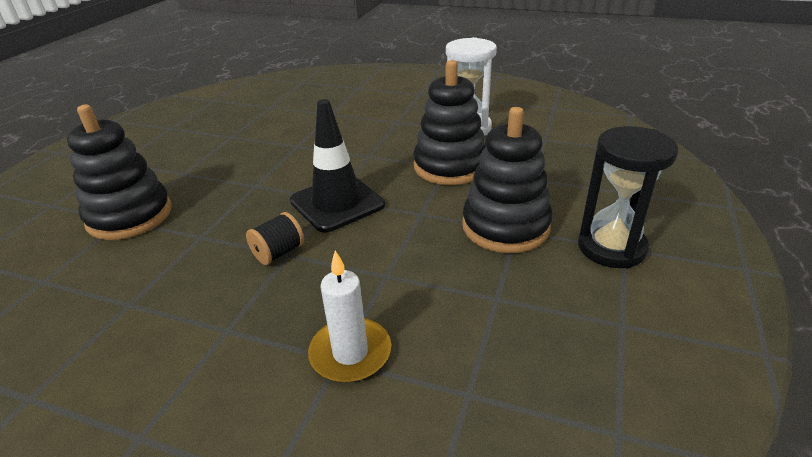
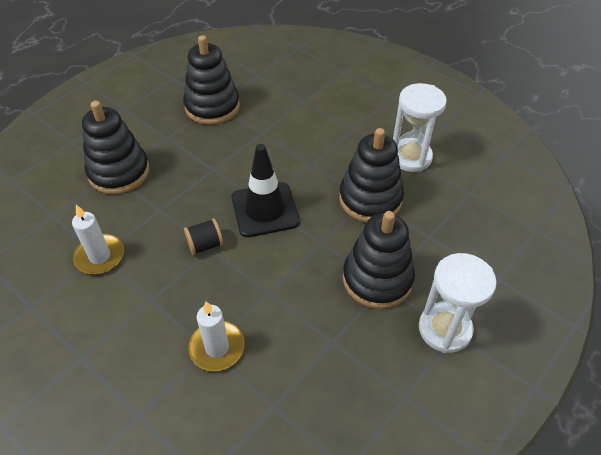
camera: 20 degrees right, 15 degrees up
(130, 304) = (100, 256): none -> white candle
(228, 138) = (212, 106): none -> black stacking toy
(611, 247) = (445, 329): black hourglass -> white hourglass

